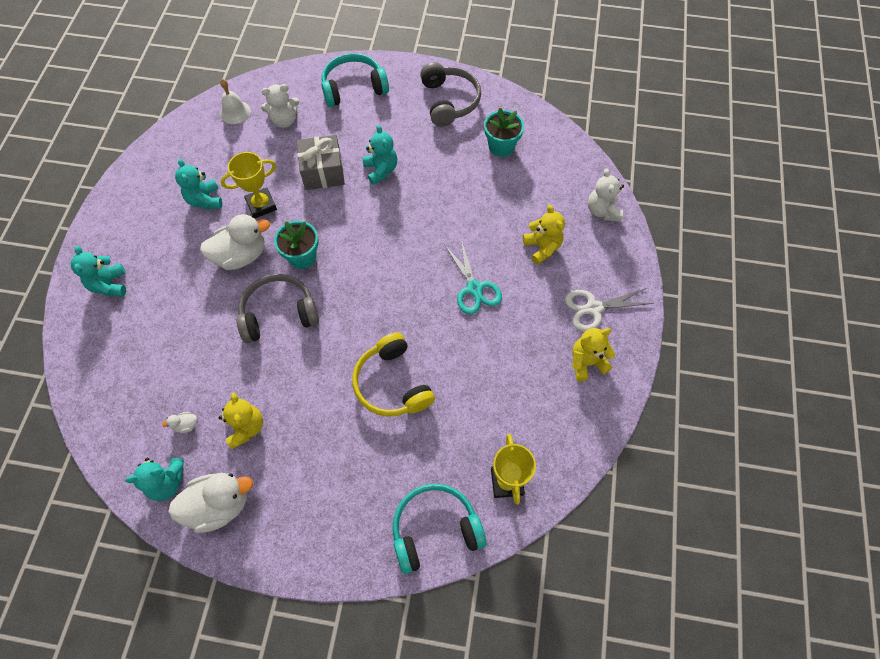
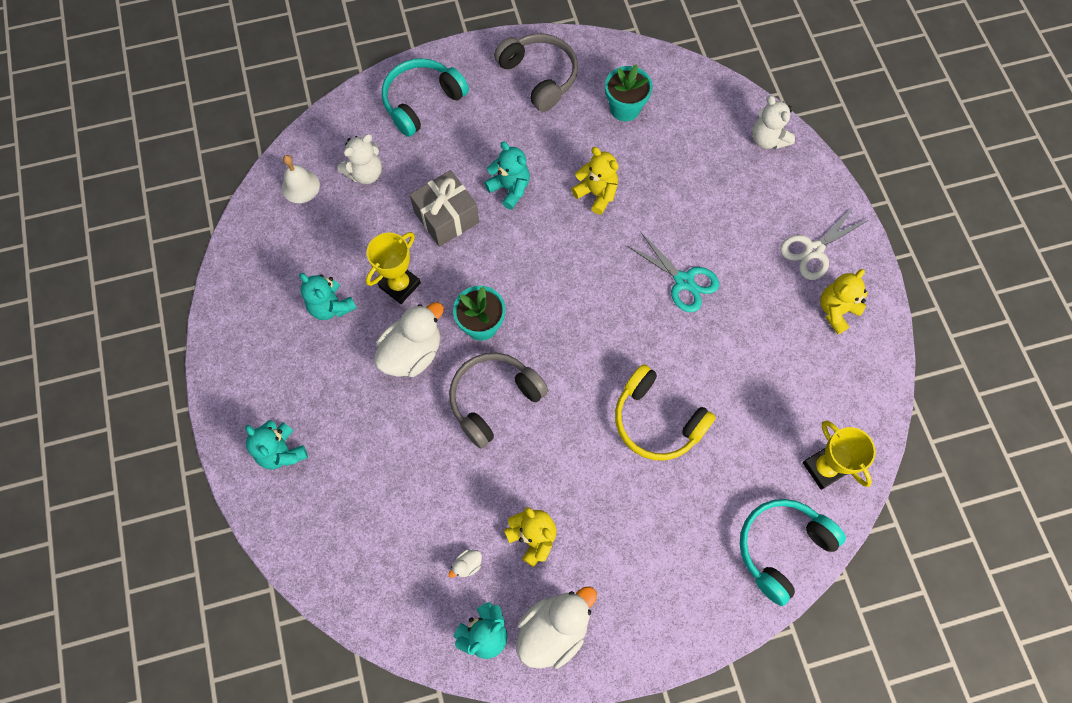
camera: 25 degrees left, 5 degrees up
(542, 247) = (728, 206): yellow teddy bear -> yellow teddy bear (596, 193)

